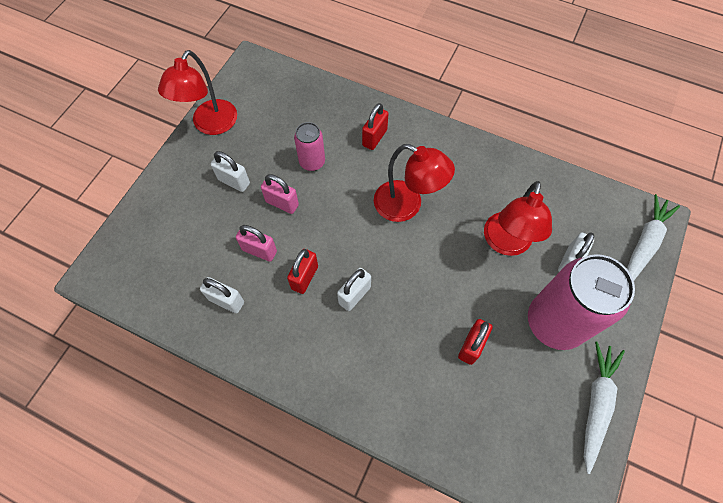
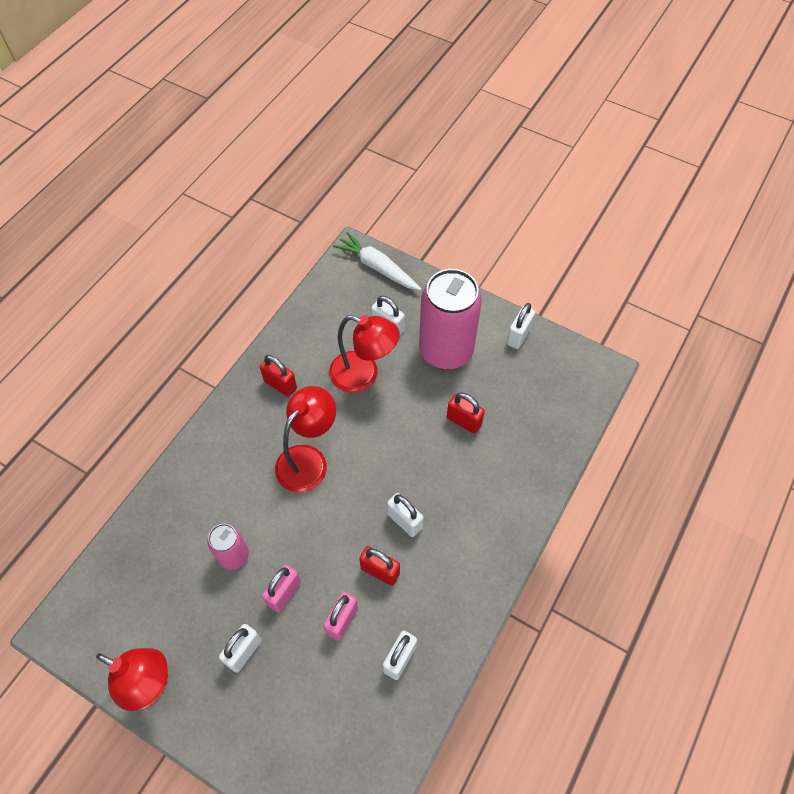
camera: 85 degrees left, 5 degrees down
(374, 138) = (214, 484): red padlock -> red padlock (280, 385)
(596, 405) = (518, 336): white carrot -> white padlock

